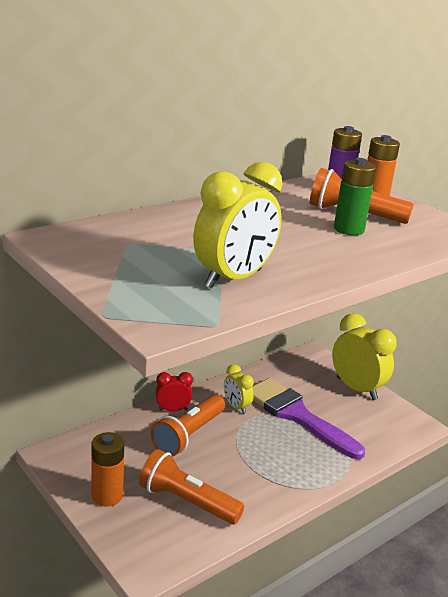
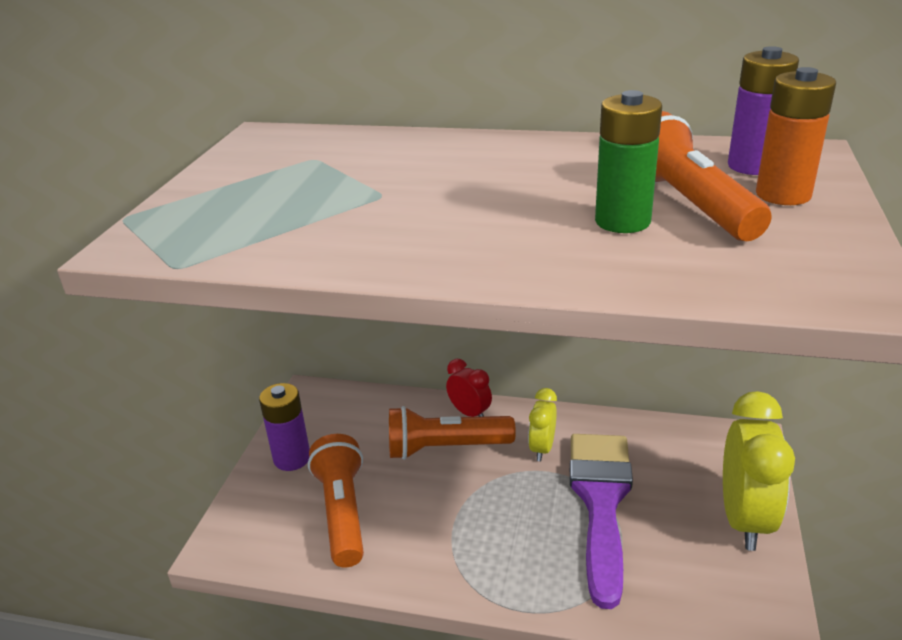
camera: 55 degrees right, 5 degrees up
(107, 495) = (292, 458): orange battery -> purple battery
(233, 279) = (314, 228): yellow clock -> none

